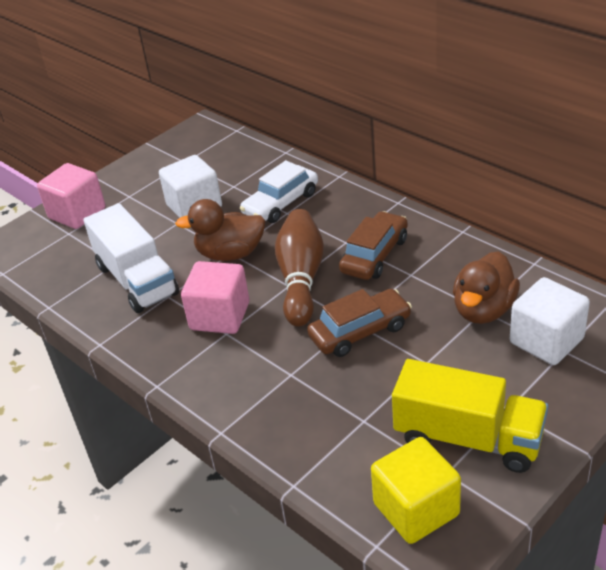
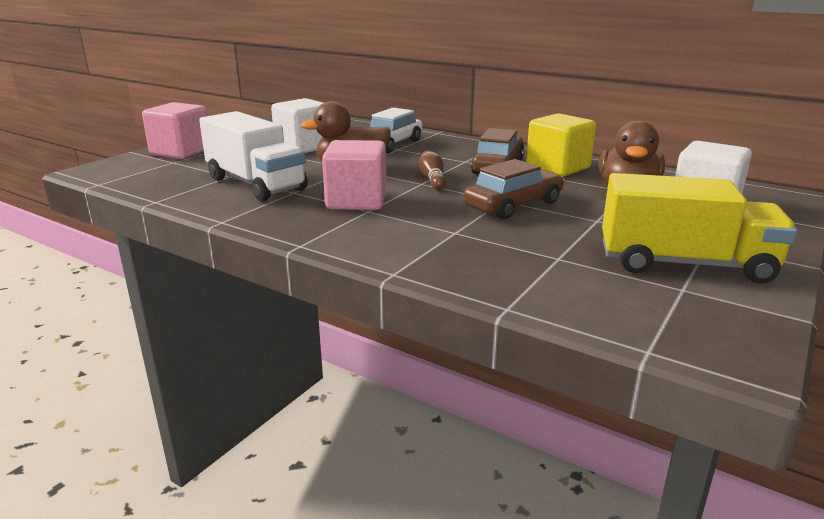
camera: 15 degrees left, 15 degrees down
(301, 279) = (432, 179): brown bowling pin -> brown bowling pin, size x0.50
(416, 509) = (672, 317): yellow cube -> yellow cube (557, 167)

